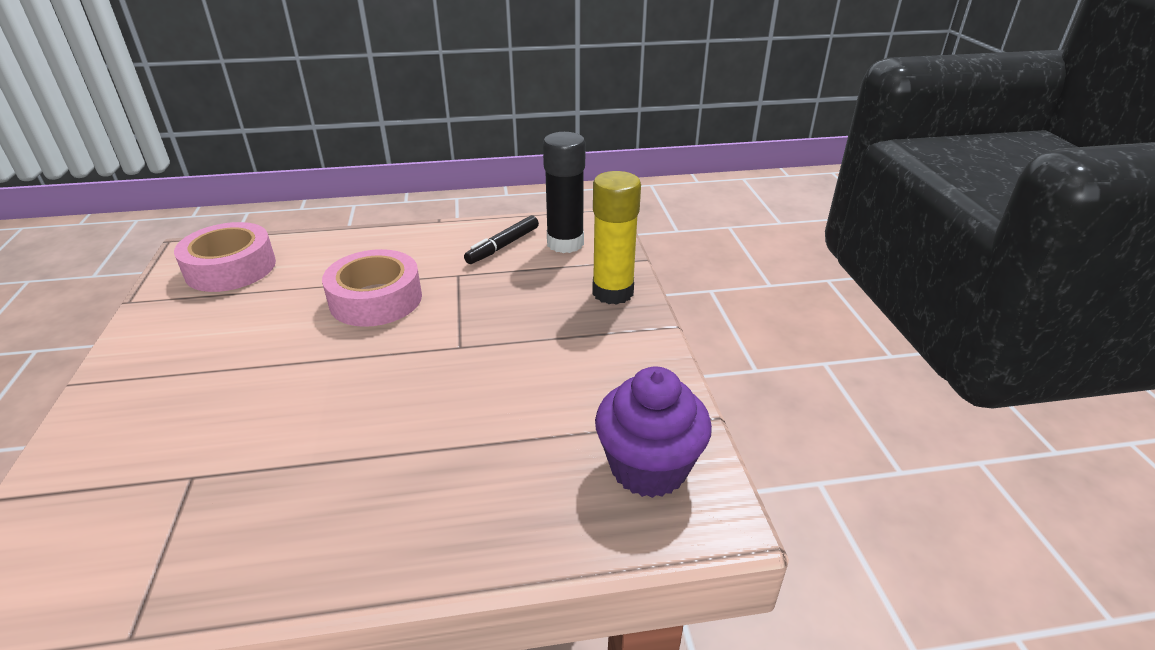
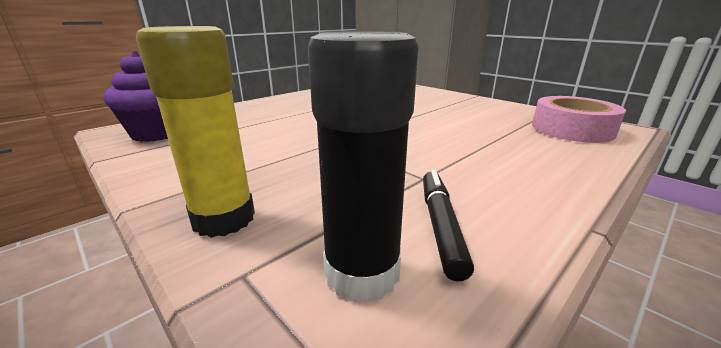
camera: 145 degrees right, 10 degrees down
(376, 299) = (442, 143): pink tape -> none

